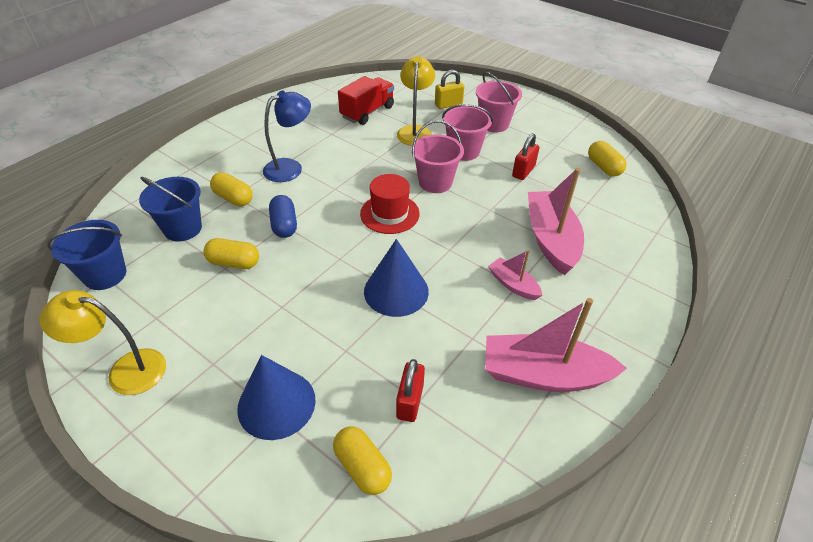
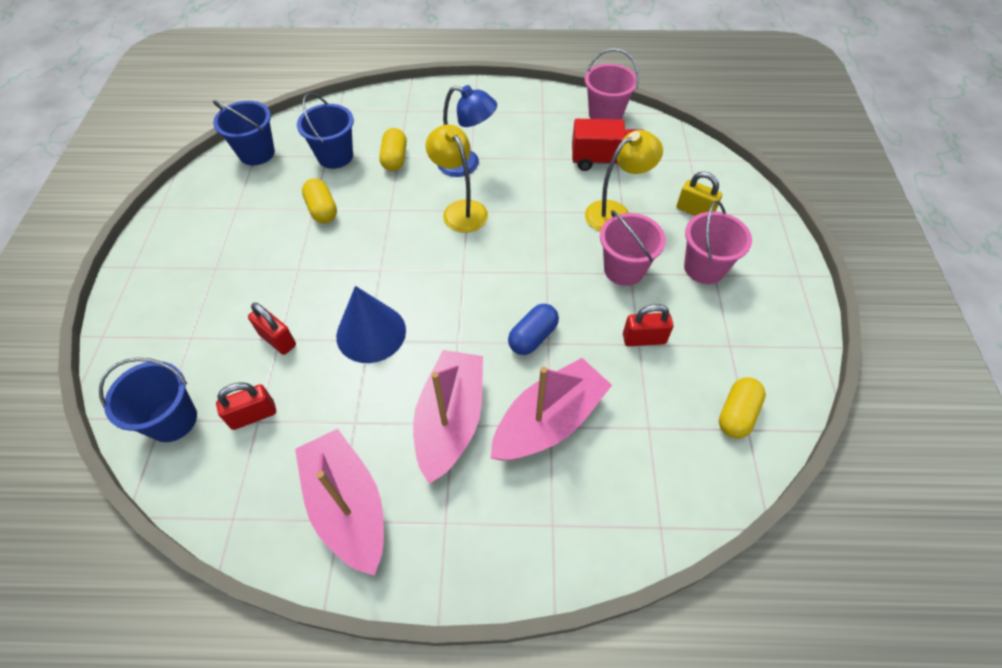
camera: 55 degrees right, 10 degrees up
(126, 370) = (180, 227): yellow lamp -> yellow lamp (460, 210)
(276, 404) = (200, 329): blue cone -> none
(284, 225) = (390, 210): blue capsule -> blue capsule (533, 337)
(345, 351) = (277, 339): none -> red padlock
(362, 467) = (172, 420): yellow capsule -> blue bucket
(389, 214) = (468, 269): red hat -> none
(435, 182) = (548, 275): pink bucket -> pink bucket (605, 115)
(513, 284) = (451, 420): pink boat -> pink boat, size x1.93

